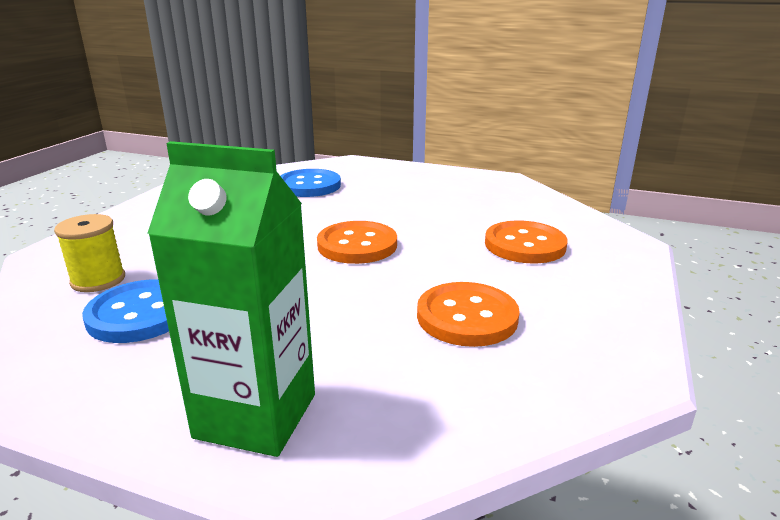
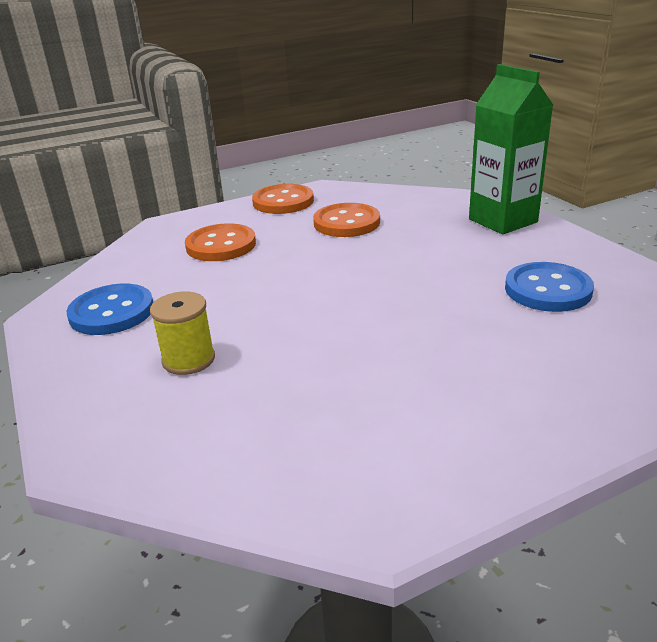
camera: 135 degrees left, 5 degrees up
(98, 280) = (580, 336): yellow spool -> yellow spool (188, 359)
(309, 185) = (237, 406): blue button -> blue button (112, 312)
(357, 245) = (328, 289): orange button -> orange button (283, 201)

